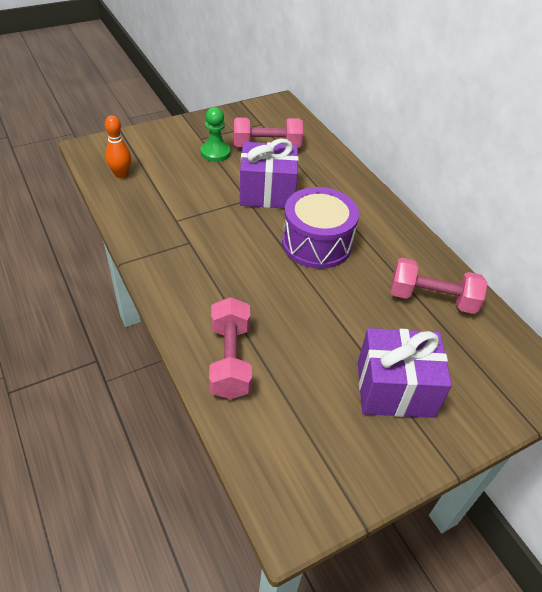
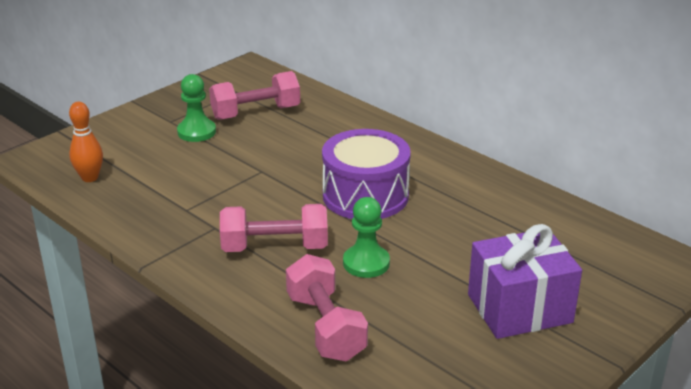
camera: 15 degrees left, 15 degrees down
(267, 192) = (282, 159): purple gift -> none
(289, 307) = (366, 263): none -> green pawn
(432, 298) = (518, 218): pink dumbbell -> pink dumbbell (275, 247)

